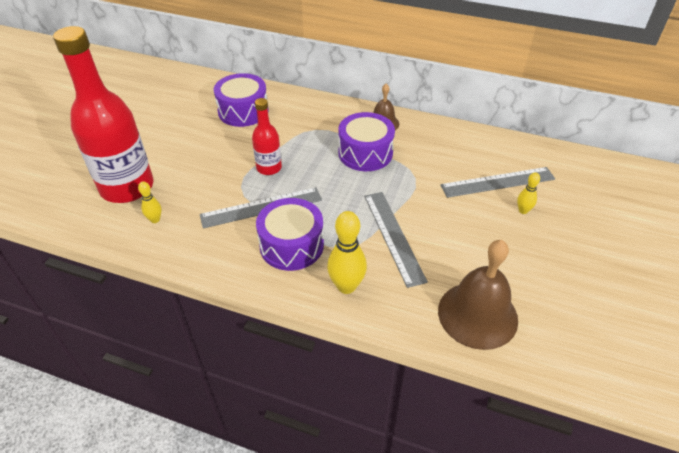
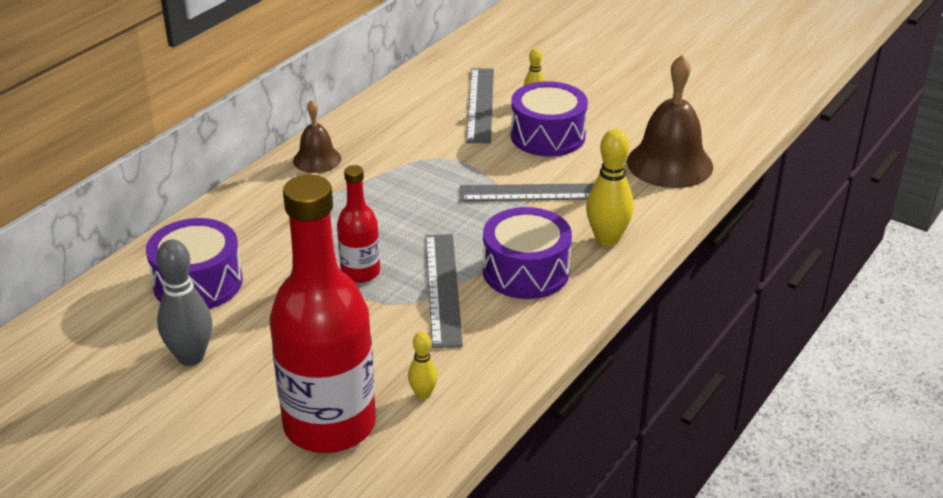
camera: 75 degrees left, 10 degrees down
(180, 125) = (191, 357): none -> grey bowling pin
(365, 153) = (374, 185): purple drum -> purple drum (548, 136)

